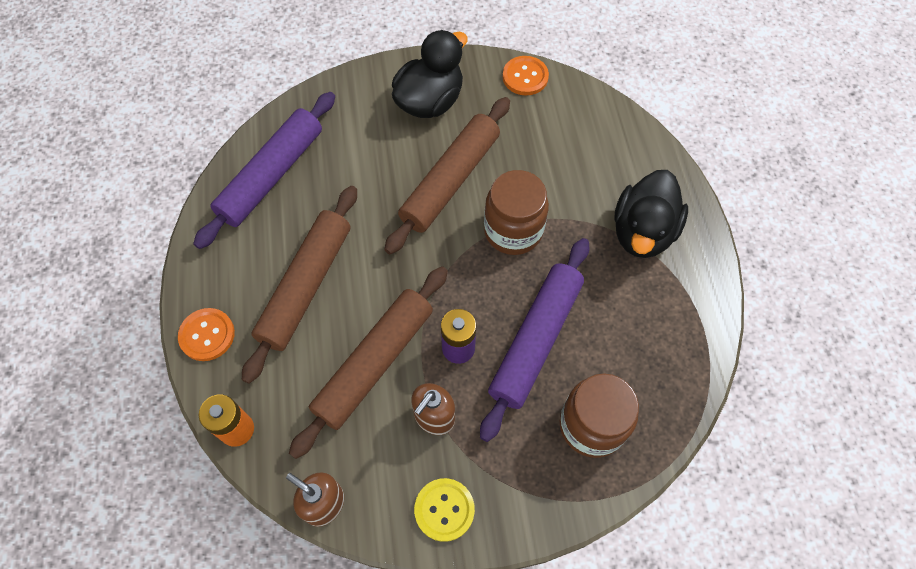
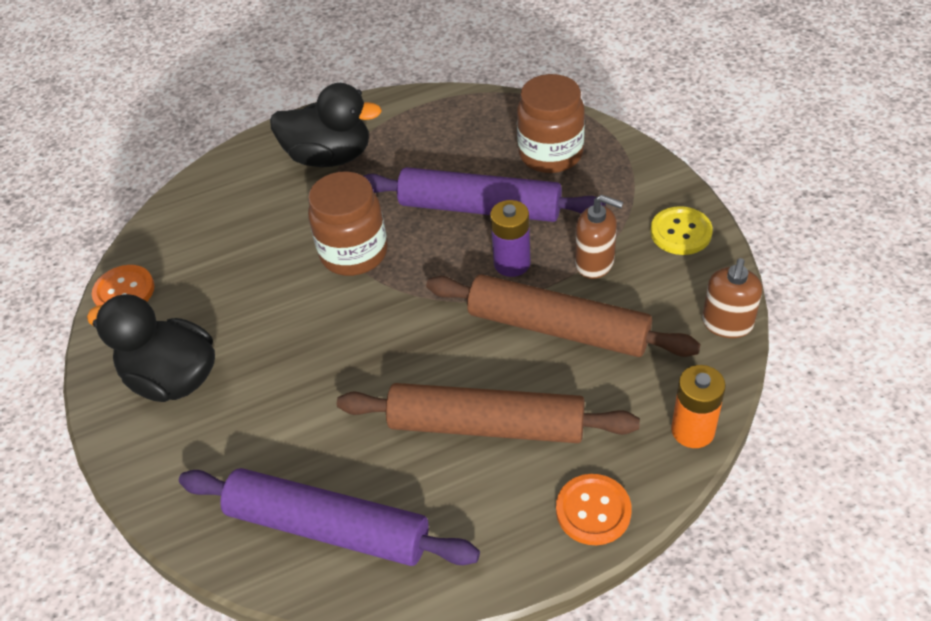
camera: 100 degrees left, 15 degrees down
(450, 181) = (297, 324): brown rolling pin -> none

